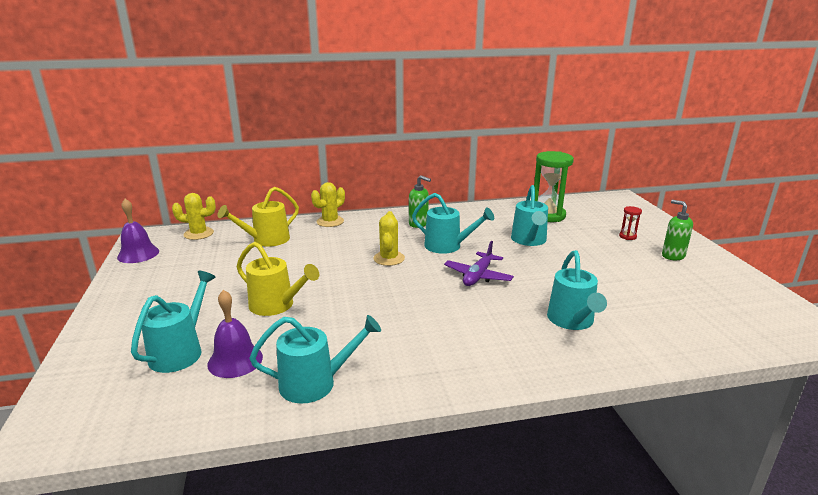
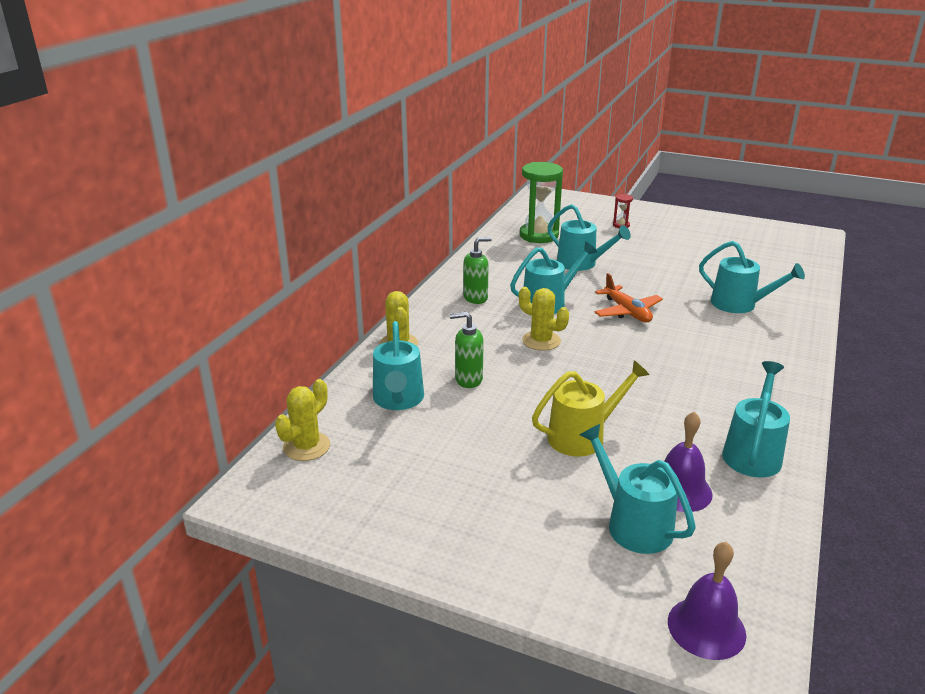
camera: 55 degrees left, 5 degrees up
(138, 254) = (312, 513): purple bell -> purple bell (706, 627)
(266, 240) = (398, 400): yellow watering can -> turquoise watering can
(478, 276) = (627, 312): purple plane -> orange plane
(672, 256) = (673, 226): green soap dispenser -> green soap dispenser (468, 379)

